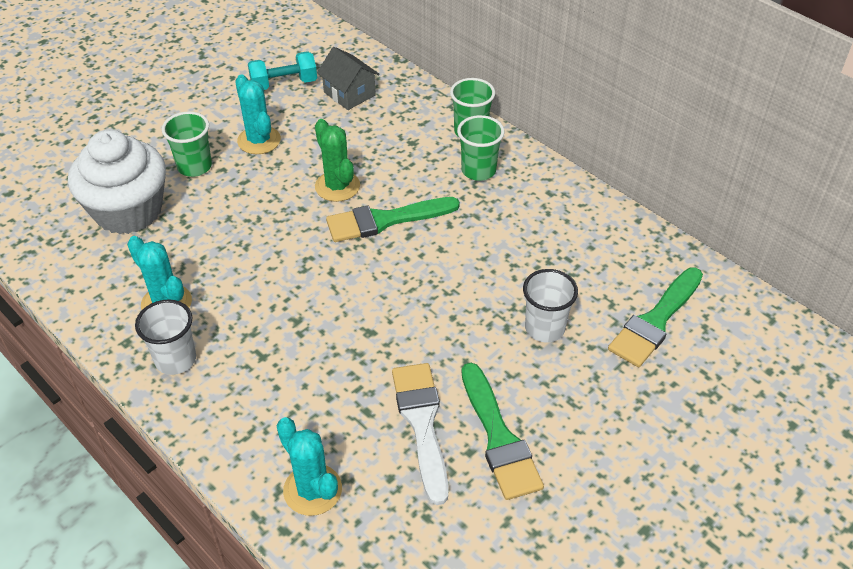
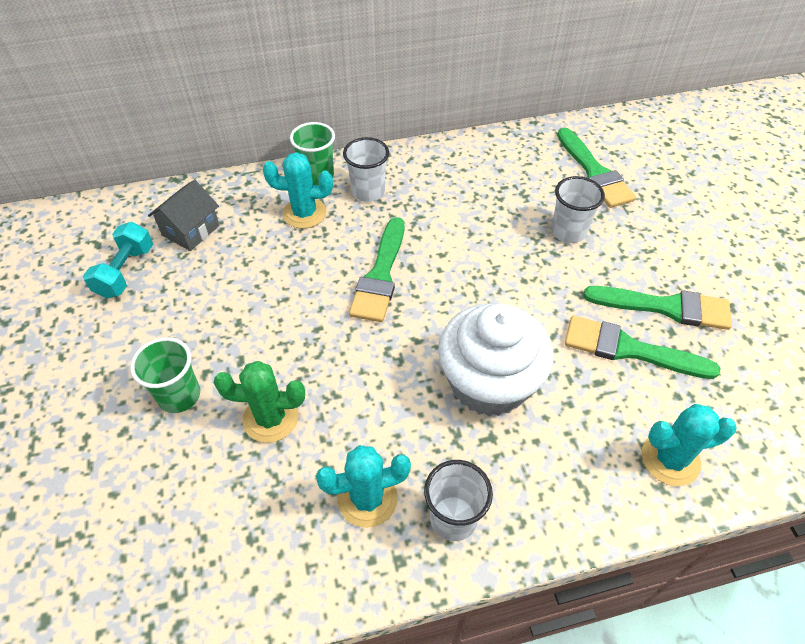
camera: 60 degrees left, 5 degrees up
(128, 211) = (195, 486): white cupcake -> white cupcake (488, 383)
(259, 140) = (191, 325): turquoise cactus -> turquoise cactus (304, 213)
(337, 186) = (309, 290): green cactus -> green cactus (271, 418)
(349, 94) = (191, 230): grey house -> grey house turned 45 degrees counterclockwise
(422, 423) = (629, 349): white brush -> green brush
(478, 170) = (368, 192): green cup -> white cup

